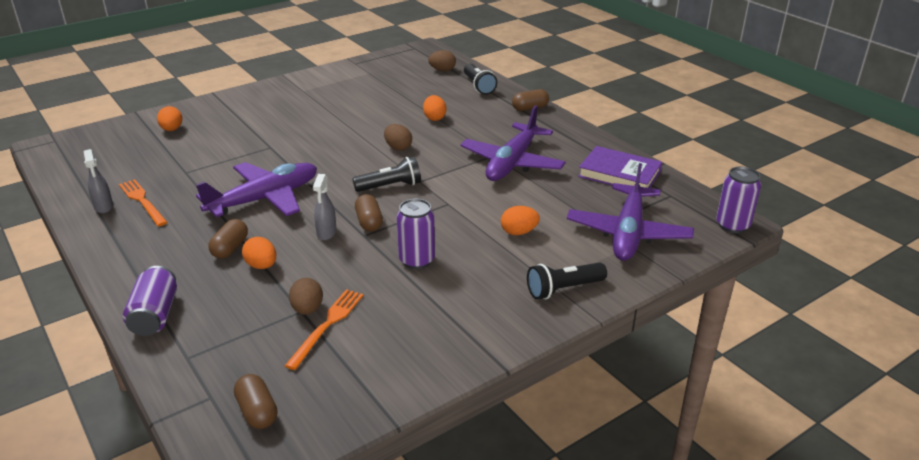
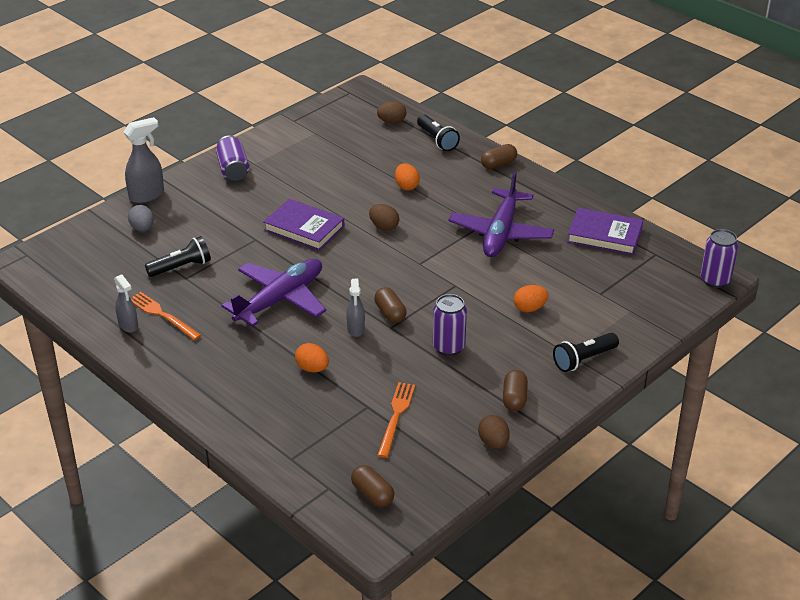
camera: 10 degrees left, 5 degrees up
(155, 315) = (242, 426): purple can -> purple can (233, 169)
(172, 130) = (142, 228): orange egg -> grey egg
(193, 106) = (147, 195): none -> grey spray bottle
(230, 248) = (274, 355): brown capsule -> brown capsule (514, 398)
(307, 309) = (372, 404): brown egg -> brown egg (493, 443)
(321, 142) = (304, 228): none -> purple book
(390, 186) = (394, 272): black flashlight -> black flashlight (181, 267)
(628, 233) = (626, 298): purple plane -> none

